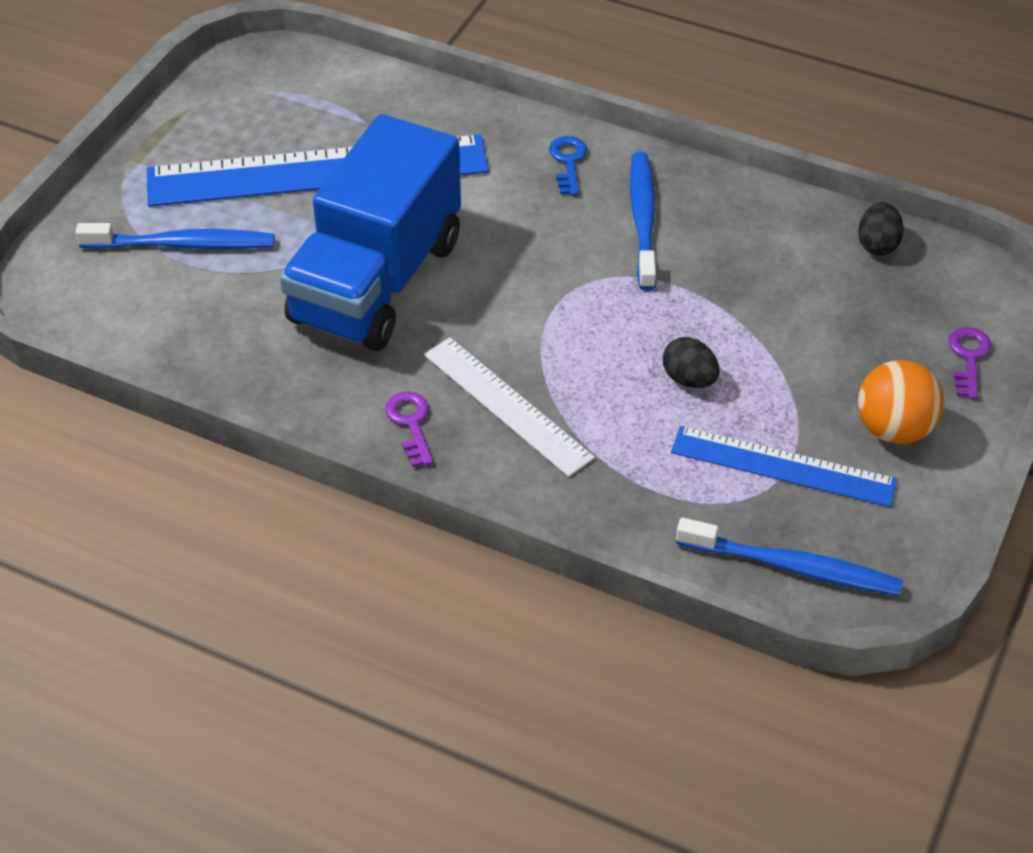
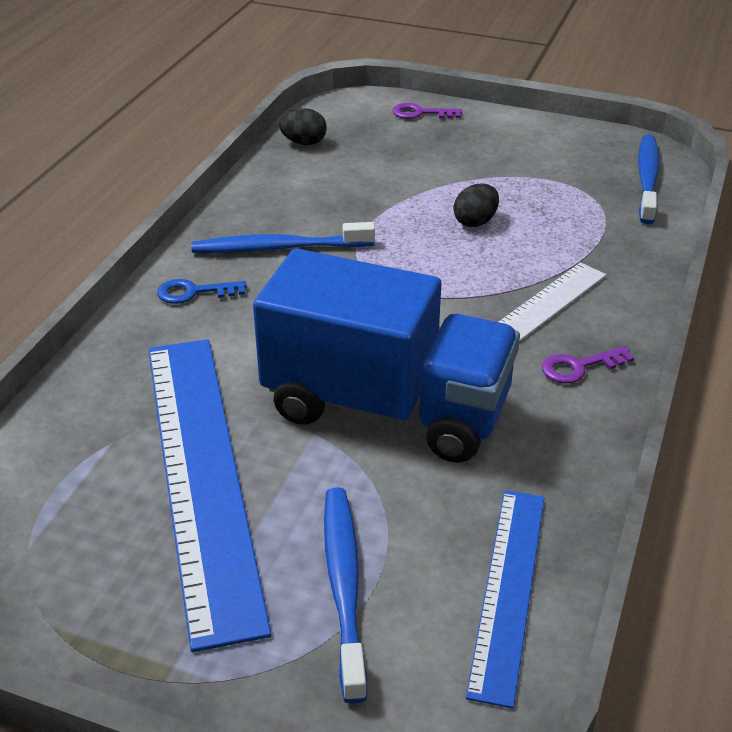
camera: 95 degrees left, 10 degrees down
(783, 466) = (553, 182): blue ruler -> blue ruler (507, 590)
(894, 429) = (500, 141): orange ball -> none

